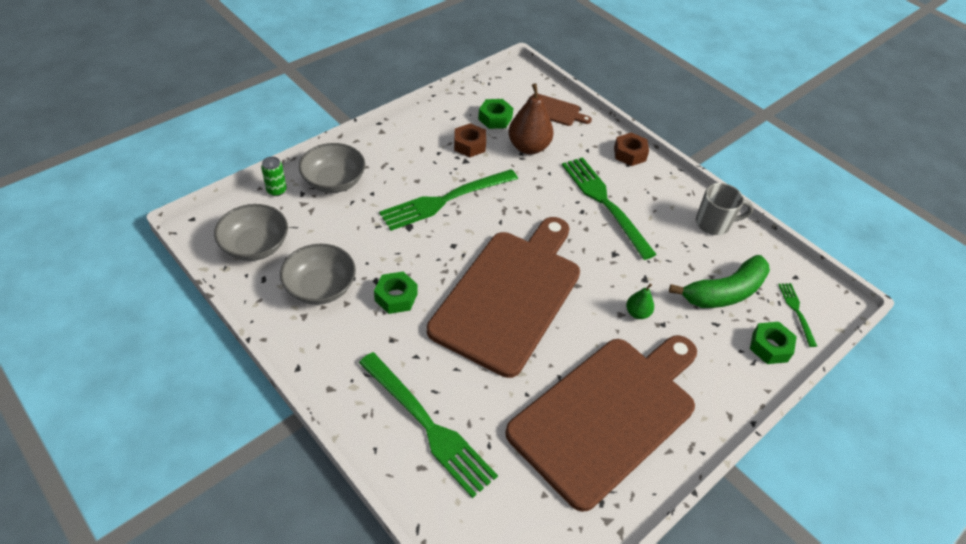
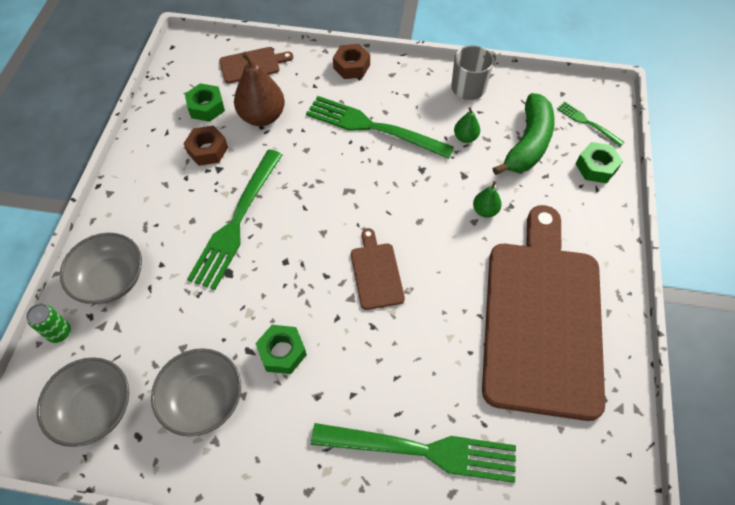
camera: 35 degrees left, 10 degrees up
(510, 296) = (376, 273): brown cutting board -> brown cutting board, size x0.41
(673, 255) = (465, 137): none -> green pear

